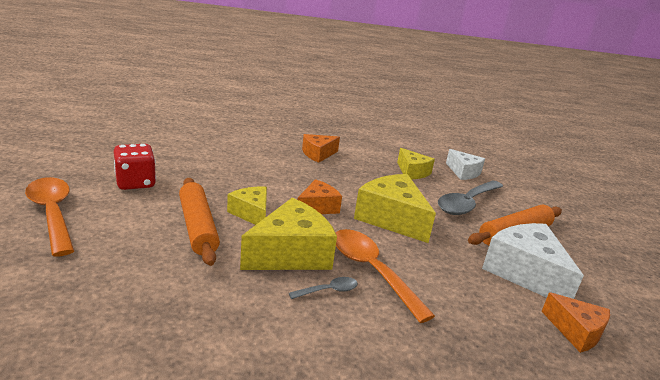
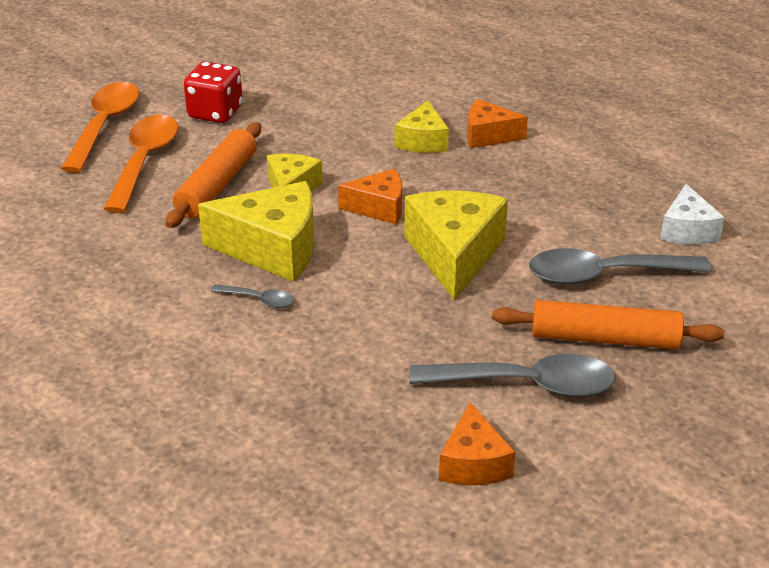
camera: 45 degrees right, 10 degrees up
(371, 271) = (334, 300): orange spoon -> orange spoon (144, 161)
(412, 172) = (595, 204): yellow cheese -> yellow cheese (423, 141)
(525, 273) = (526, 384): white cheese -> grey spoon

